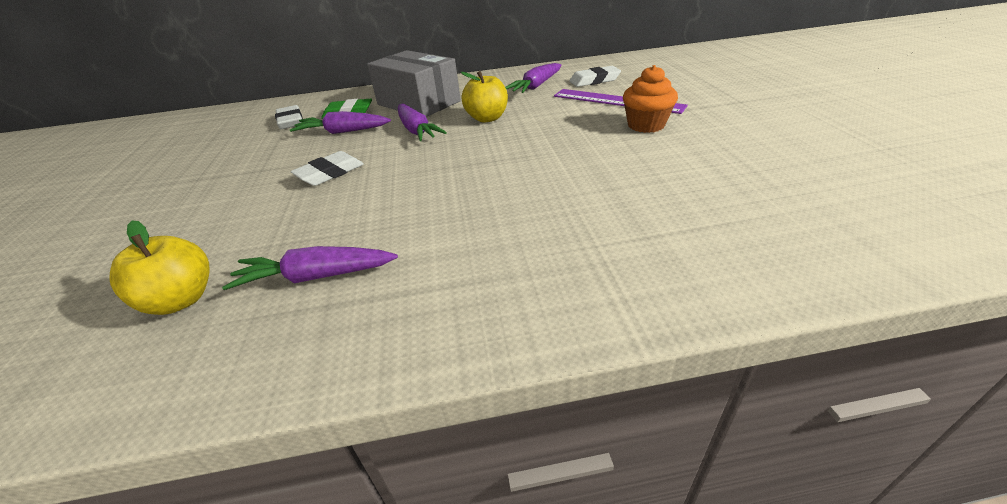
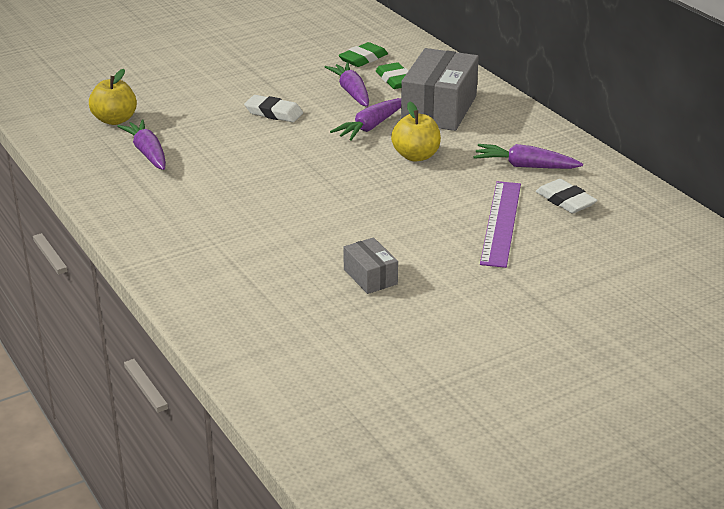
camera: 65 degrees right, 5 degrees down
(290, 121) = (363, 59): white eraser -> green eraser
(646, 125) = (438, 246): orange cupcake -> none
(695, 158) = (370, 277): none -> grey box

